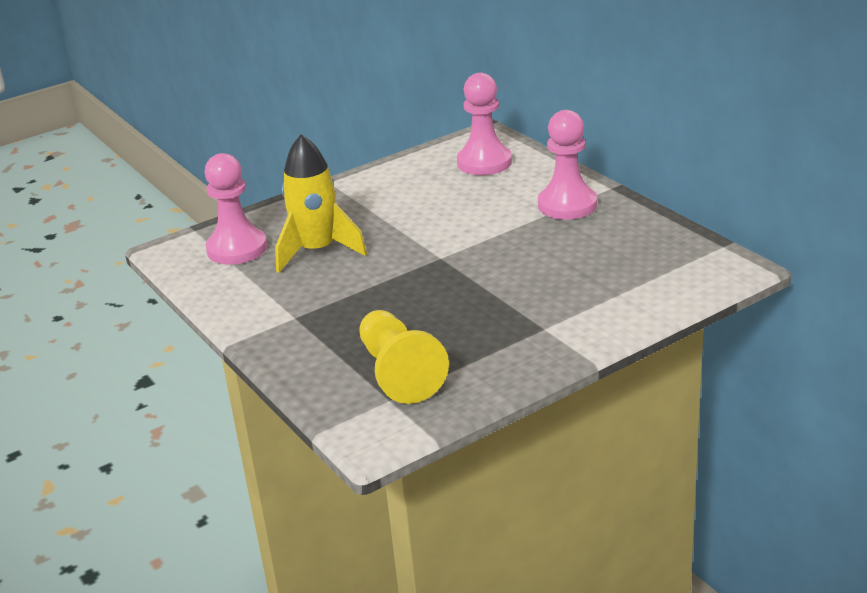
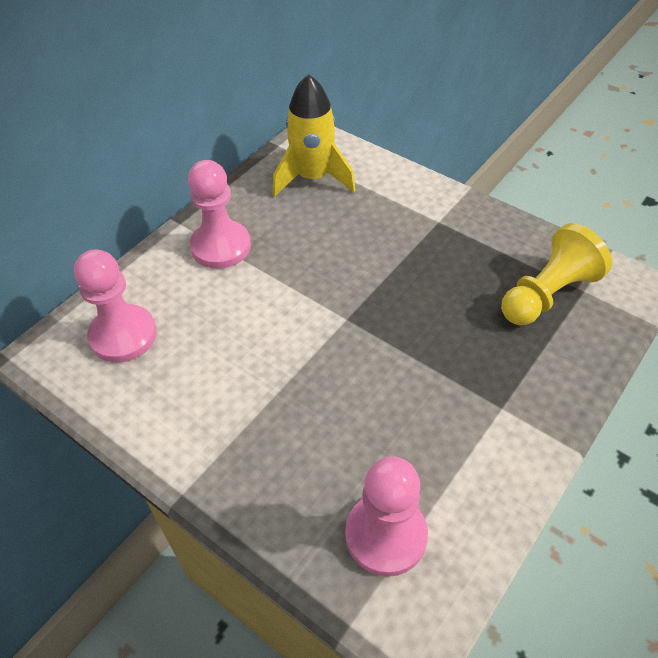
camera: 110 degrees left, 20 degrees up
(317, 251) = (365, 437): yellow rocket -> yellow rocket (313, 178)

